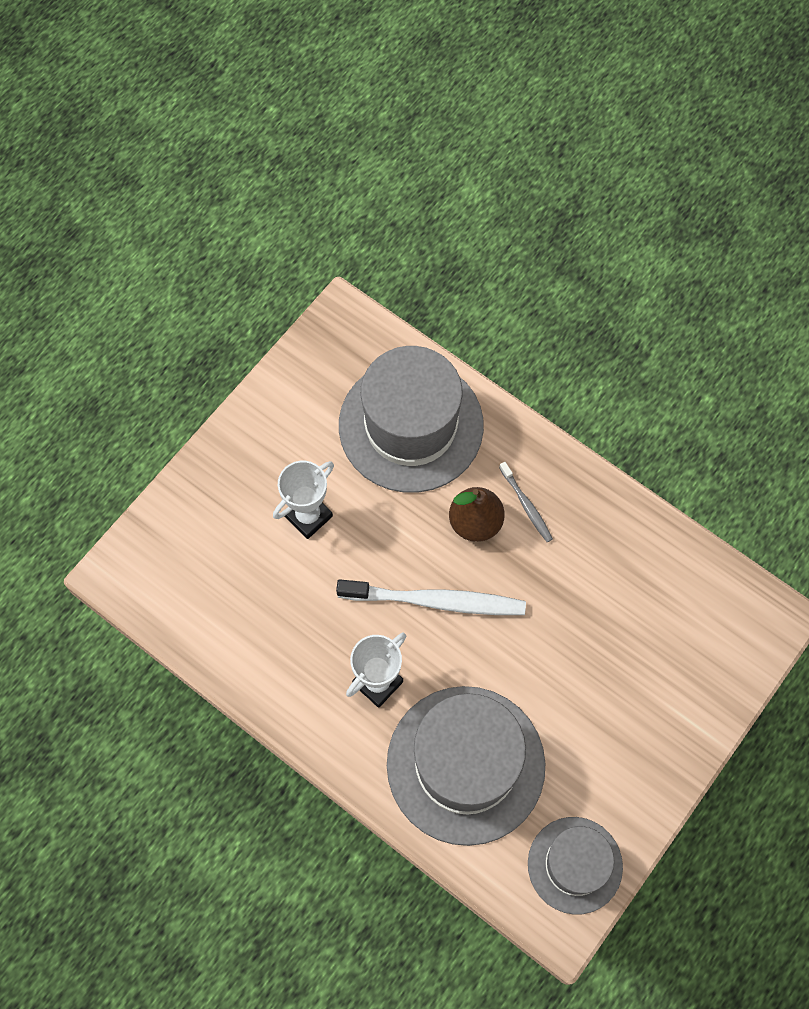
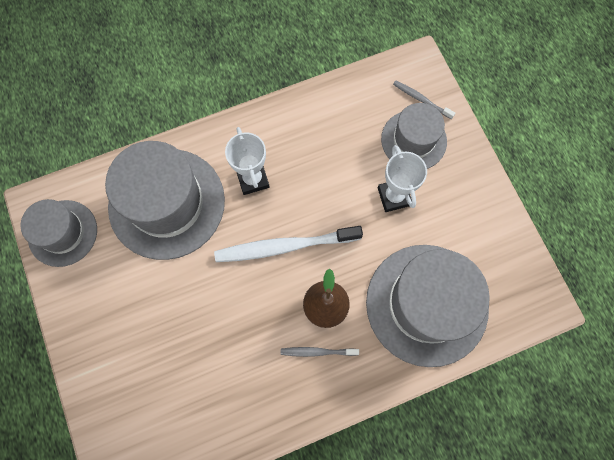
camera: 120 degrees right, 5 degrees up
(165, 547) = (421, 99): none -> grey toothbrush
(225, 529) = (413, 140): none -> grey hat
(436, 601) = (284, 246): white toothbrush -> white toothbrush turned 45 degrees clockwise

